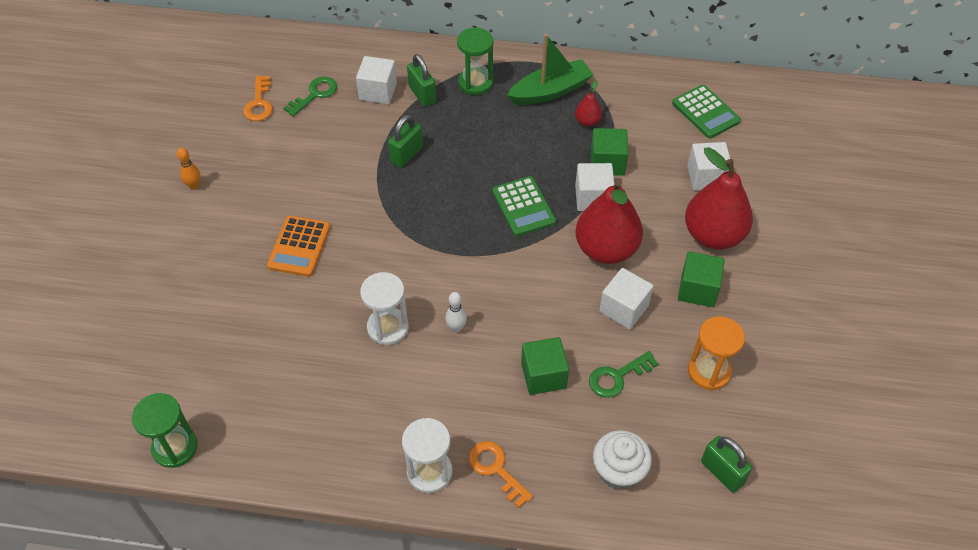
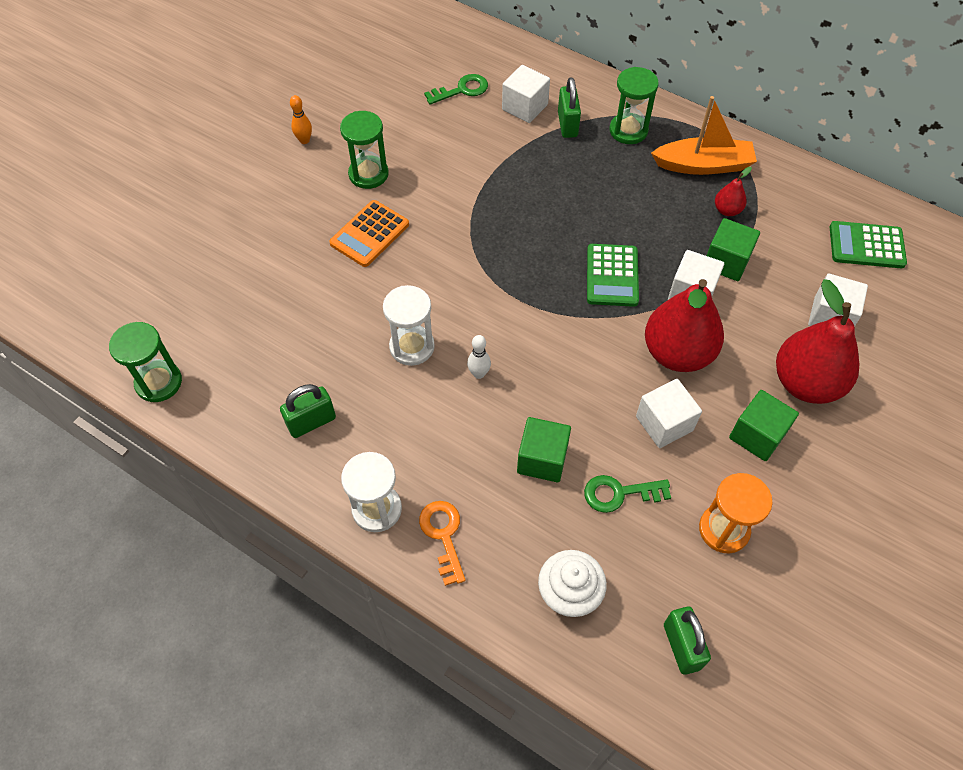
camera: 25 degrees right, 5 degrees up
(259, 103) = (405, 81): orange key -> none
(270, 195) = (368, 174): none -> green hourglass
(406, 154) = (520, 180): green padlock -> green padlock (311, 422)
(550, 91) = (703, 165): green boat -> orange boat
(705, 112) = (866, 245): green calculator -> green calculator turned 105 degrees clockwise

